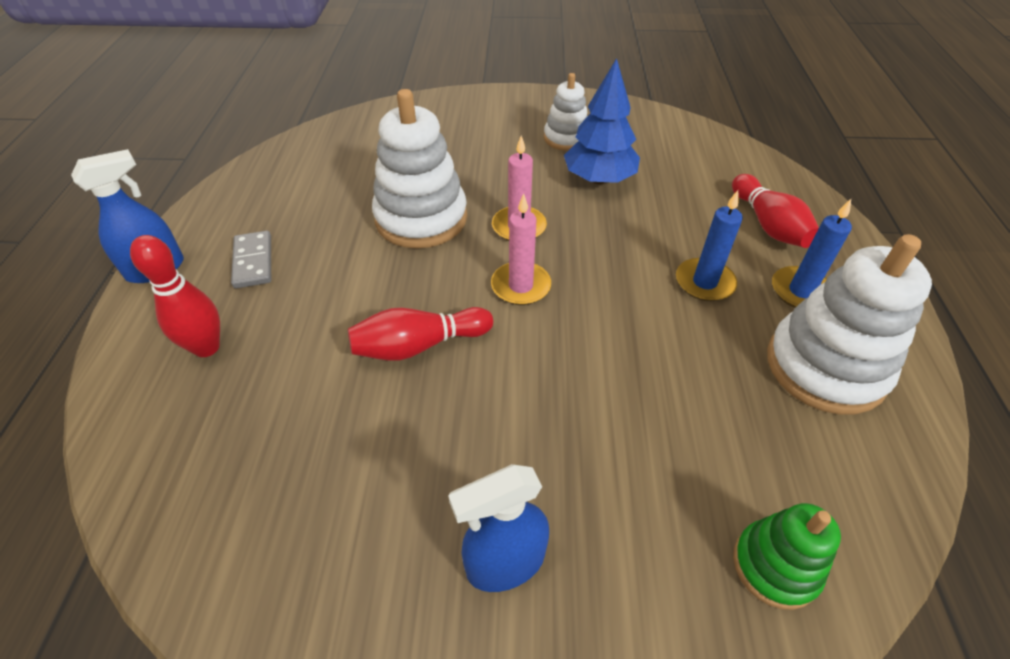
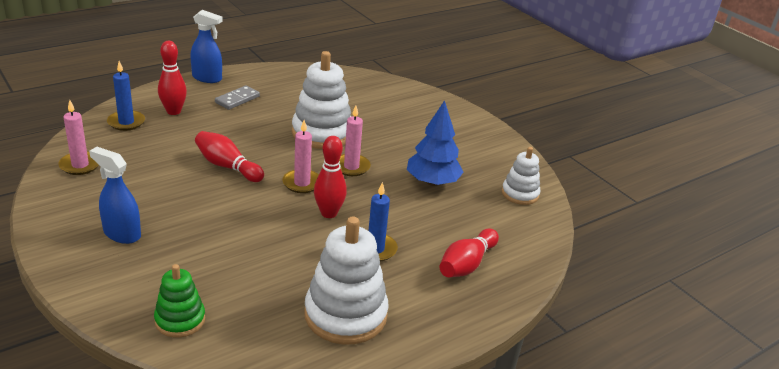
camera: 50 degrees right, 15 degrees down
(242, 552) = (80, 165): none -> pink candle
(566, 138) = (461, 157): white stacking toy -> white stacking toy (520, 194)
(605, 290) = (329, 213): none -> red bowling pin
(801, 291) = (409, 292): blue candle -> blue candle (126, 122)

